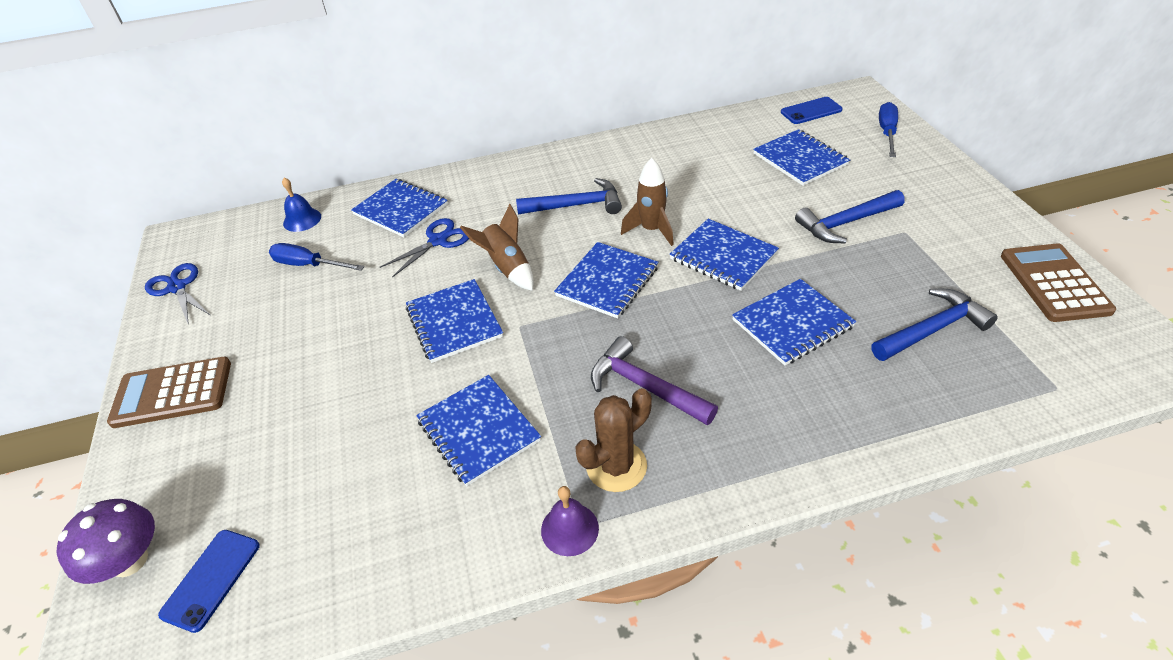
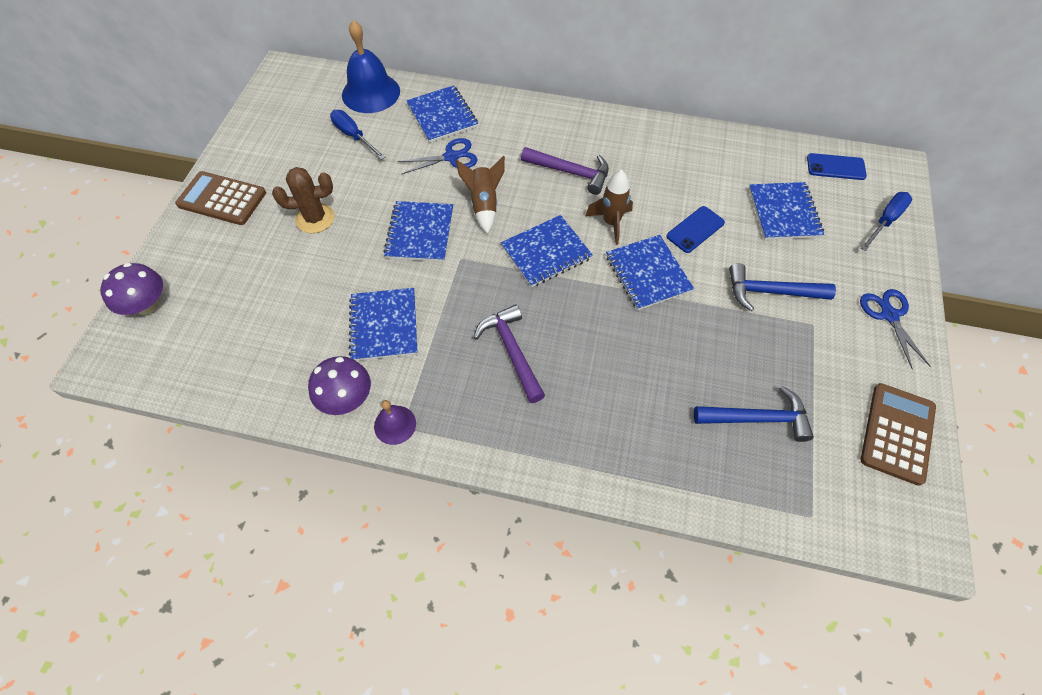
camera: 25 degrees right, 15 degrees up
(177, 287) = (263, 115): blue scissors -> blue scissors (889, 315)
(211, 579) = (182, 341): blue phone -> blue phone (695, 229)
(302, 220) = (371, 93): blue bell -> blue bell, size x1.90
(487, 531) = (346, 398): none -> purple mushroom
(576, 205) = (571, 172): blue hammer -> purple hammer
(616, 466) = (452, 399): brown cactus -> brown cactus (315, 218)
(792, 324) = (654, 357): blue notebook -> none

